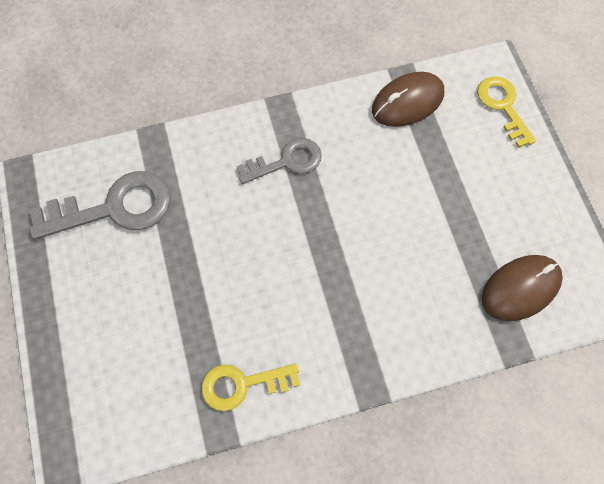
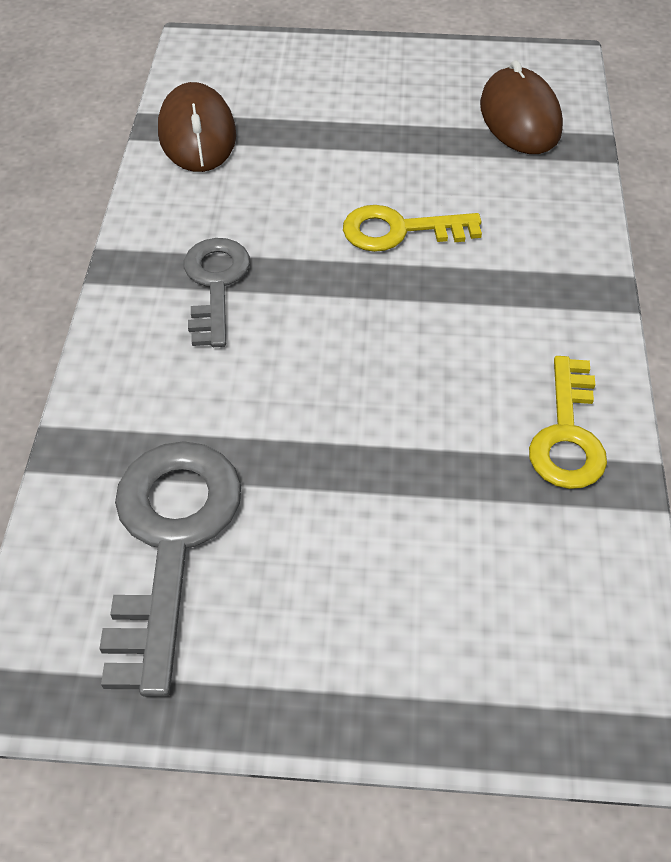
camera: 70 degrees left, 15 degrees down
(502, 106) = (260, 56): yellow key -> yellow key (400, 231)

